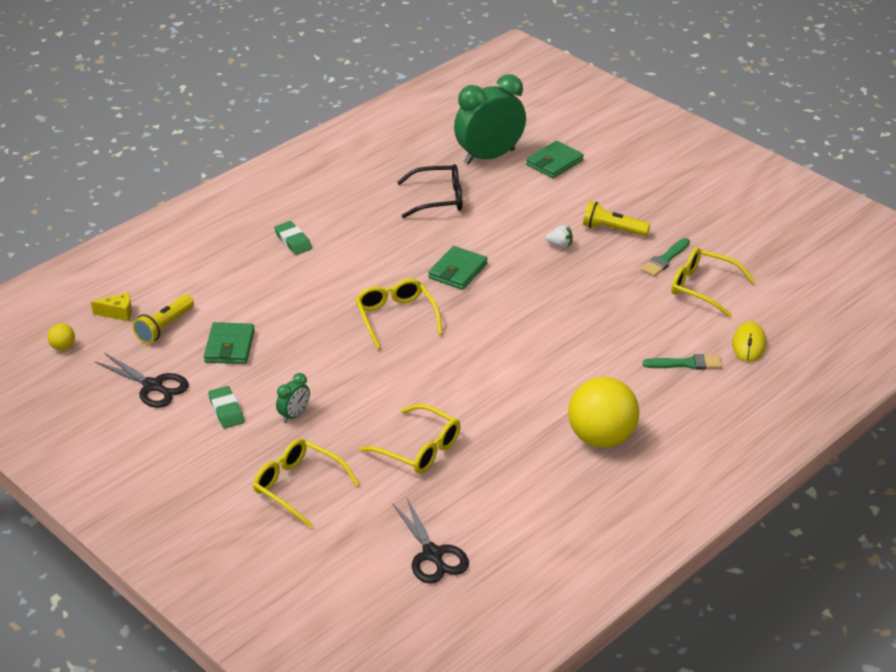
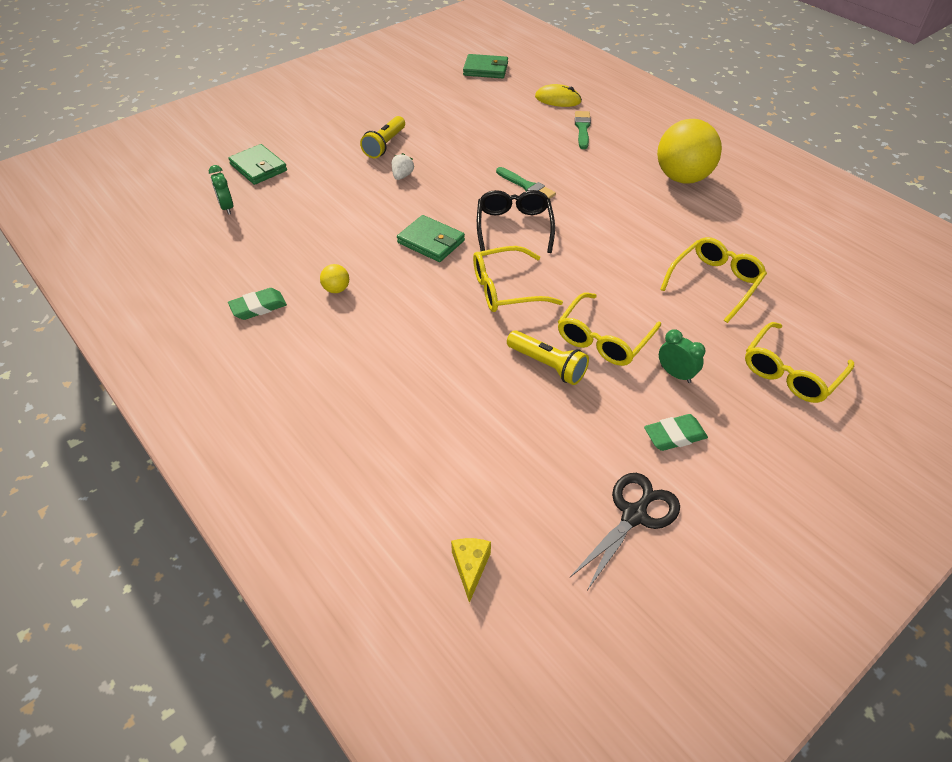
camera: 85 degrees left, 10 degrees up
(63, 347) = (548, 641): yellow ball -> yellow ball (336, 289)
(164, 327) = (508, 506): yellow flashlight -> yellow flashlight (547, 365)
(229, 346) = (552, 434): green wallet -> green wallet (485, 69)
(293, 241) = (341, 371): green eraser -> green eraser (258, 307)
(432, 554) = (857, 281): black scissors -> none
(439, 199) = (294, 247): black glasses -> black glasses (514, 226)
(489, 156) = (227, 207): green clock -> green clock, size x0.44
(665, 259) = (437, 123): green brush -> green brush (527, 186)
(702, 287) = (481, 110): yellow glasses -> yellow glasses (603, 339)

